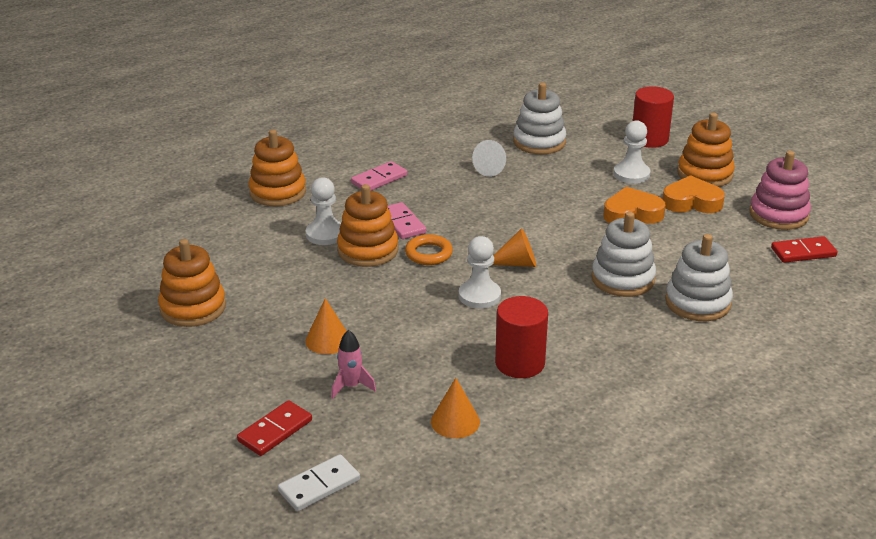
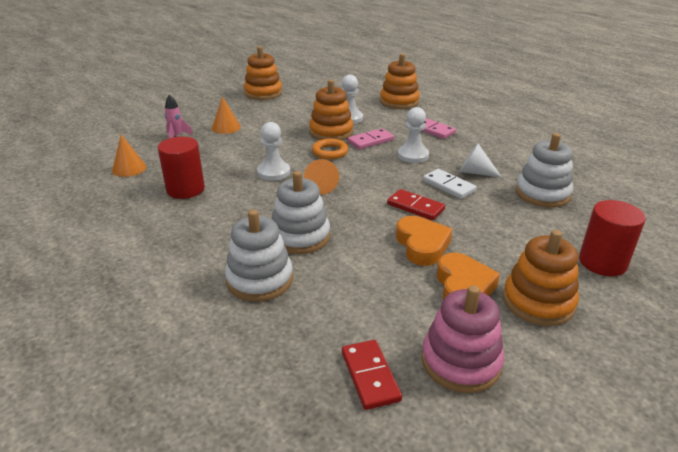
camera: 85 degrees right, 0 degrees up
(275, 431) = (143, 121): red domino -> red domino (415, 207)
(319, 486) = (91, 134): white domino -> white domino (448, 186)
(631, 174) = (507, 247): white pawn -> white pawn (413, 155)

